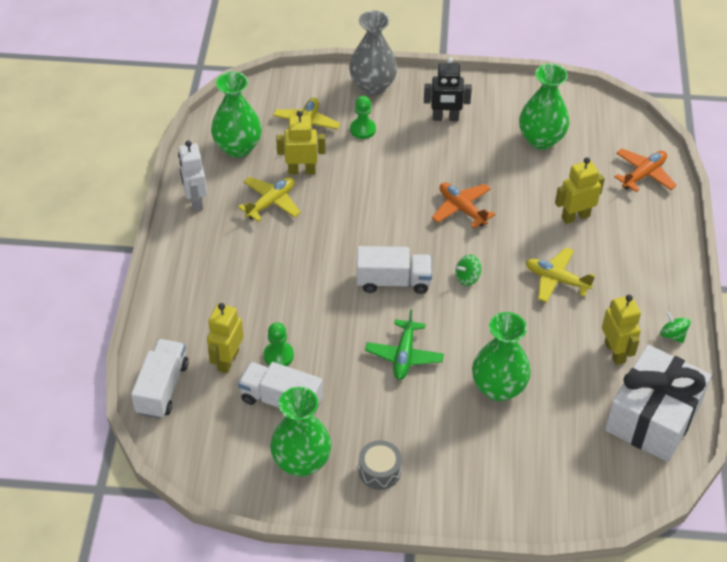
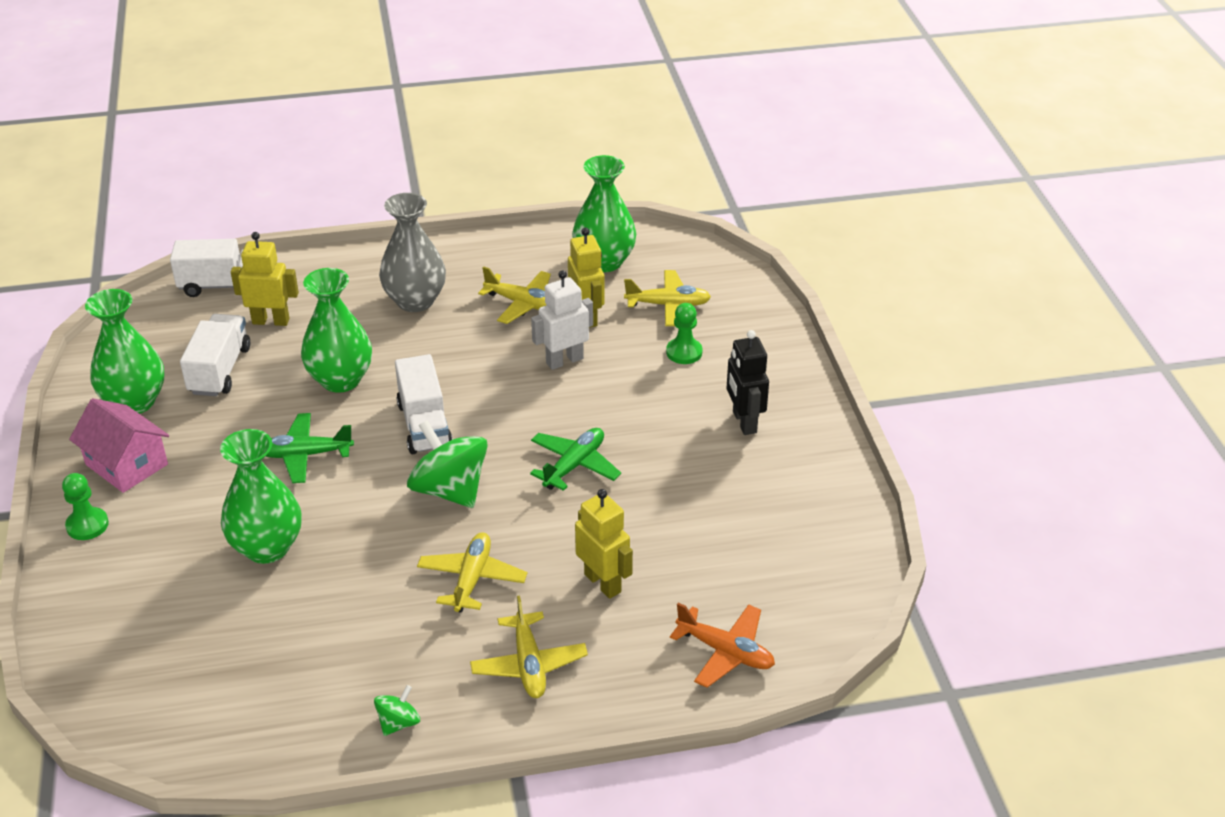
camera: 75 degrees right, 10 degrees down
(195, 200) = (505, 250): white robot -> white robot (564, 360)
(278, 355) = (285, 356): green pawn -> green pawn (87, 525)
(373, 86) = (771, 346): grey vase -> grey vase (415, 301)
(379, 471) = (126, 464): grey drum -> pink house
(462, 209) = (574, 465): orange plane -> green plane
(467, 278) = (450, 490): green spinning top -> green spinning top, size x2.06
(541, 139) = (748, 524): green vase -> green vase (340, 380)
(615, 352) = (352, 659): yellow robot -> none
(636, 264) = (529, 664): none -> yellow plane
(653, 417) = (239, 715): white gift -> none

